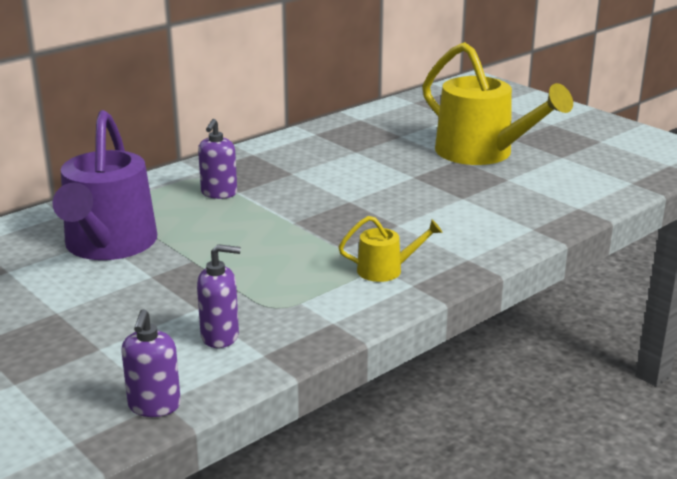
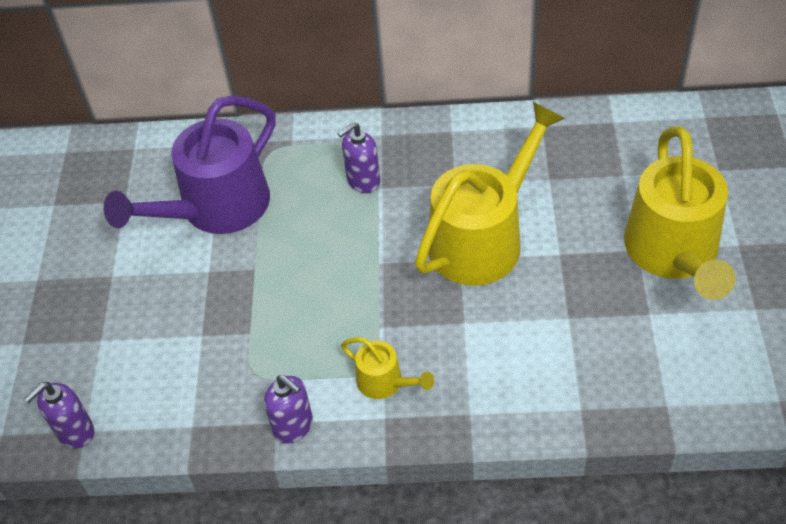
camera: 45 degrees right, 25 degrees up
(220, 336) = (184, 383): purple soap dispenser -> purple soap dispenser (293, 426)
(351, 187) = (483, 238): none -> yellow watering can

